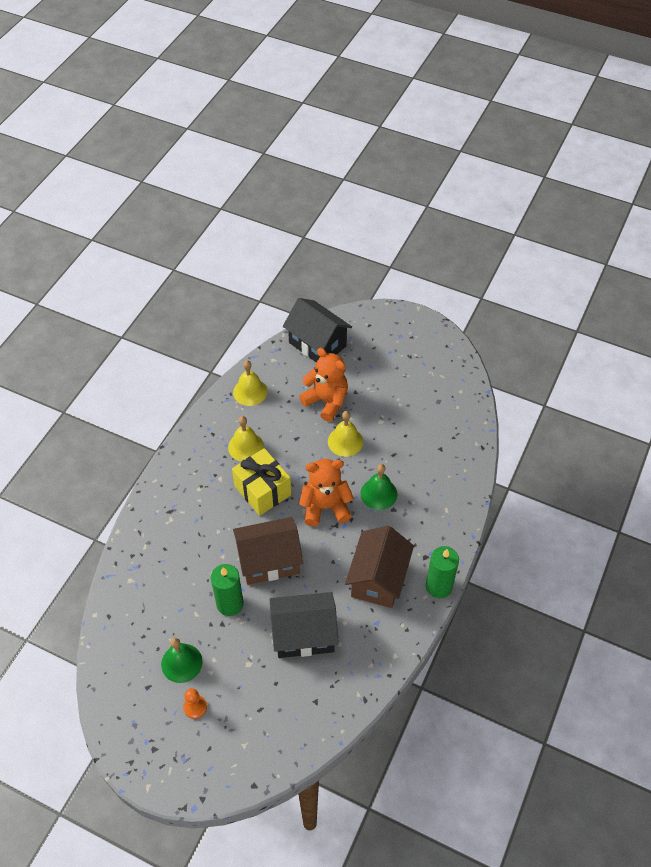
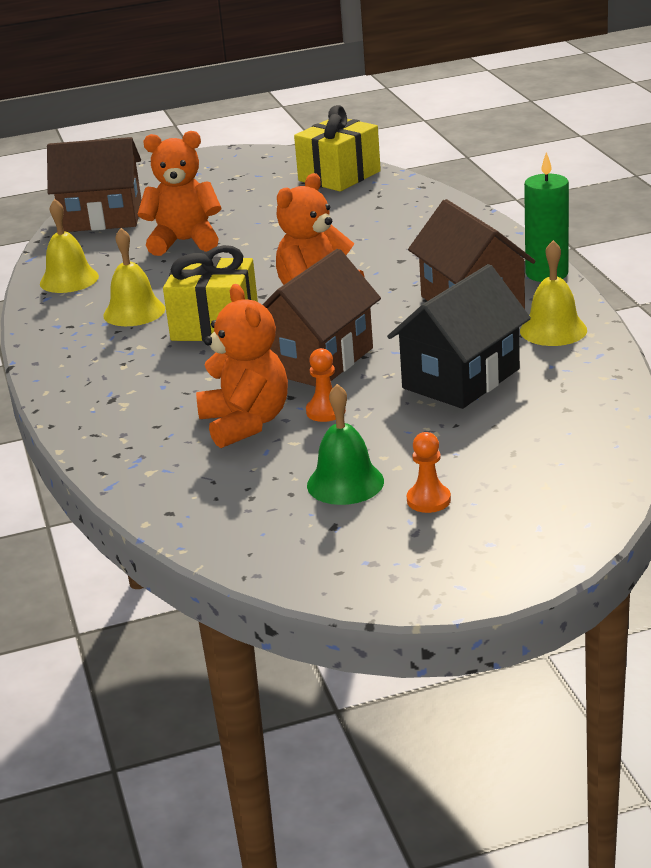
camera: 40 degrees left, 25 degrees down
(194, 581) = (245, 423): none -> orange teddy bear
(230, 604) = (325, 411): green candle -> orange pawn
(317, 344) = (102, 218): black house -> brown house
(345, 441) = (258, 252): yellow bell -> yellow bell (553, 330)
(378, 493) = (364, 260): green bell -> none
(457, 400) = (339, 176): none -> yellow gift

